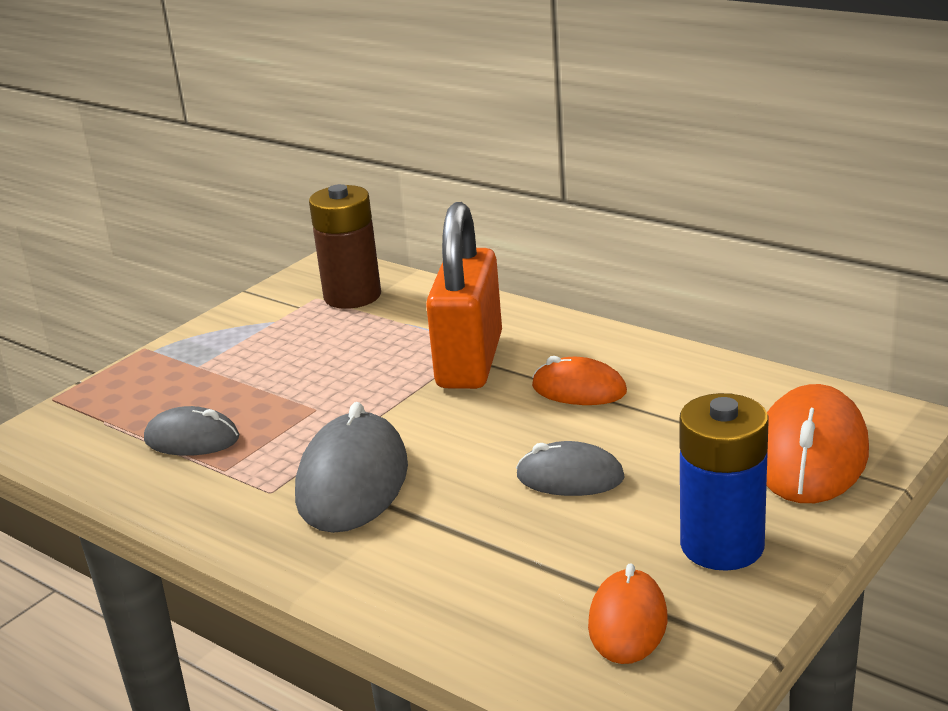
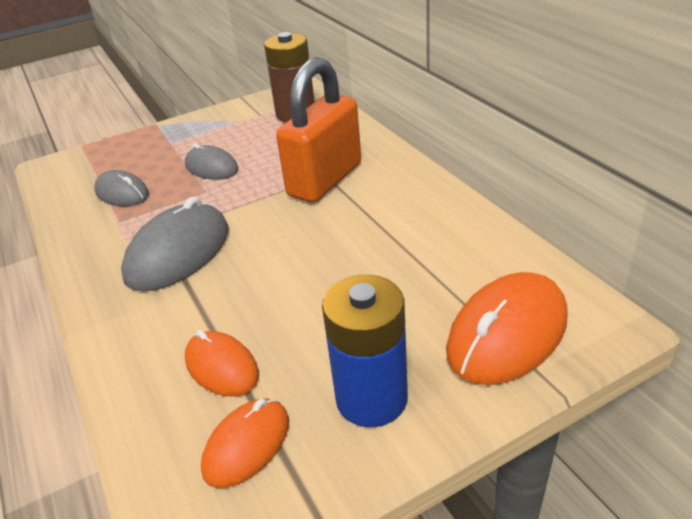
camera: 25 degrees right, 10 degrees up
(570, 477) = (313, 295): grey mouse -> grey mouse (211, 167)
(579, 389) = (377, 222): orange mouse -> orange mouse (221, 367)

